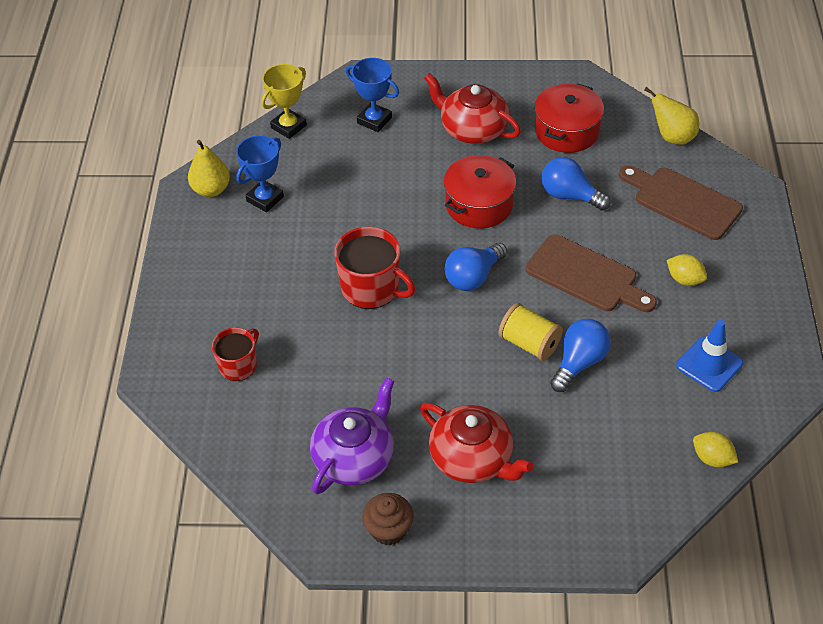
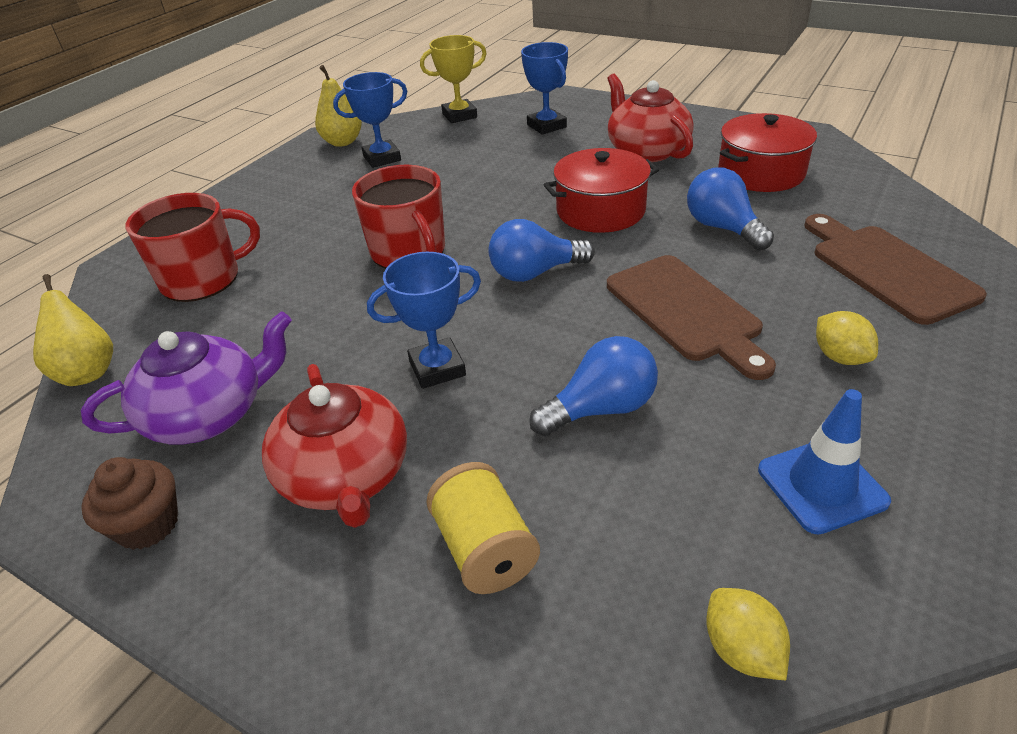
camera: 30 degrees right, 10 degrees down
(238, 365) = (202, 279): red mug -> red mug, size x1.59
(467, 372) = (437, 368): none -> blue trophy
(529, 343) = (547, 362): yellow spool -> yellow spool (485, 549)
(672, 137) = (907, 205): yellow pear -> yellow pear (88, 372)

